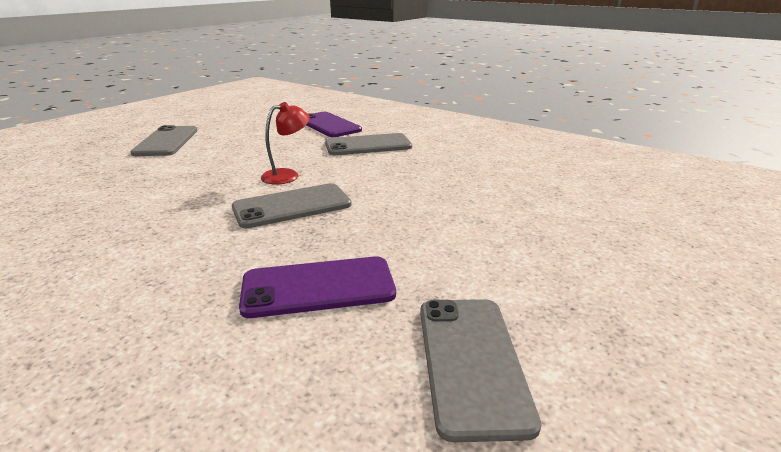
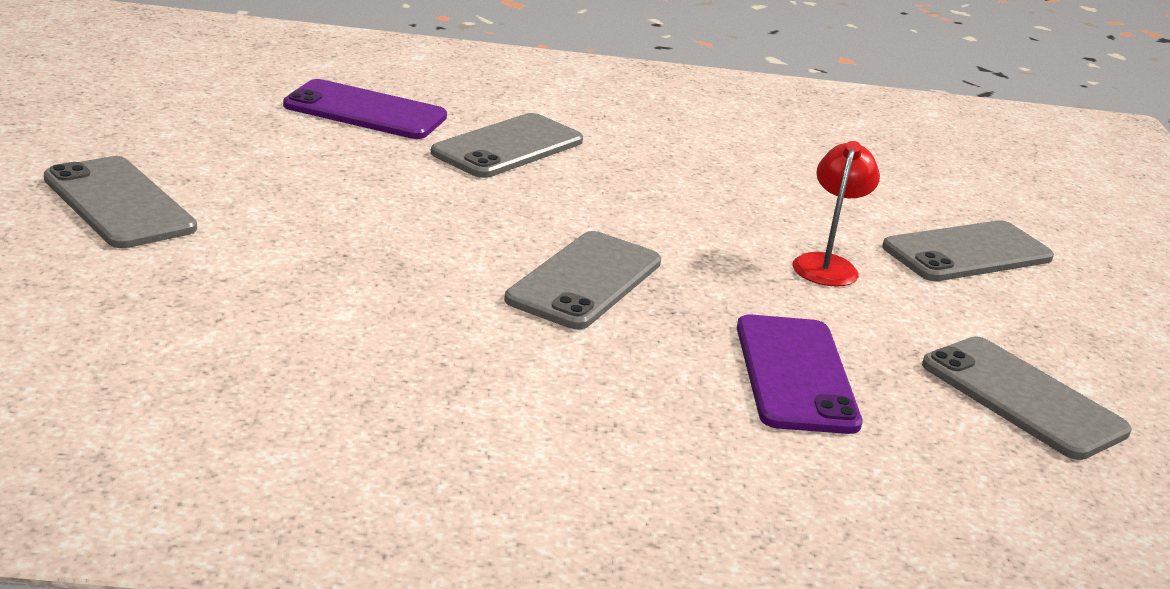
camera: 40 degrees left, 0 degrees up
(287, 175) = (484, 231): red lamp -> red lamp (827, 264)
(318, 287) = (795, 374): purple phone -> purple phone turned 45 degrees counterclockwise
(581, 244) = (967, 253): none -> grey phone

